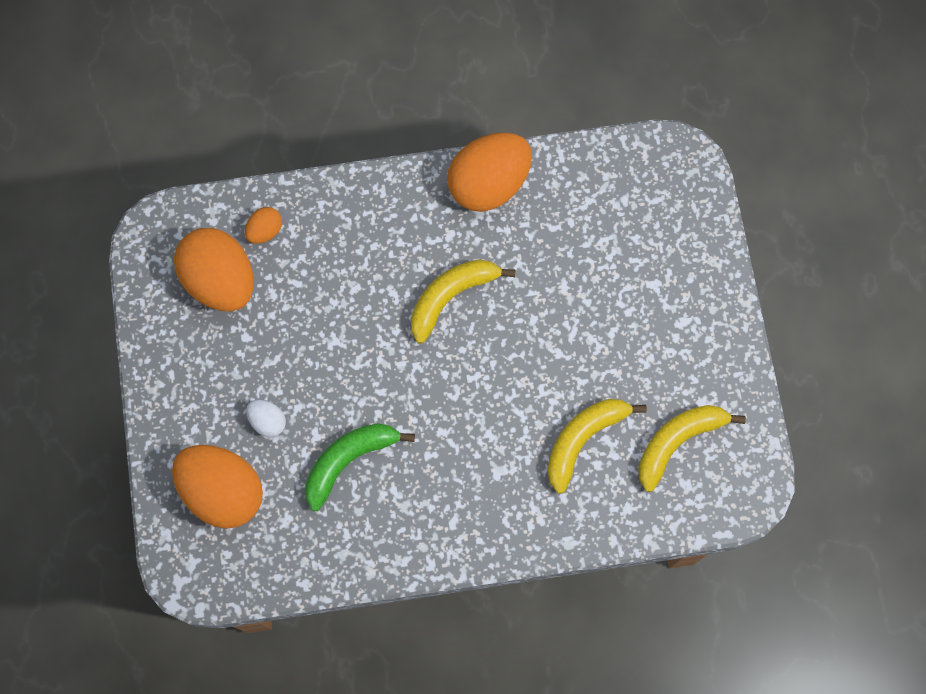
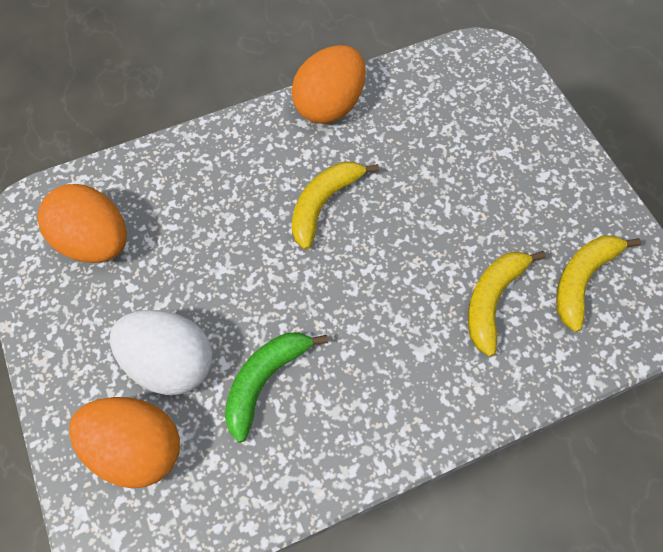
camera: 15 degrees left, 10 degrees down
(265, 231) = (131, 188): orange egg -> none
(268, 421) = (170, 362): white egg -> white egg, size x2.19

